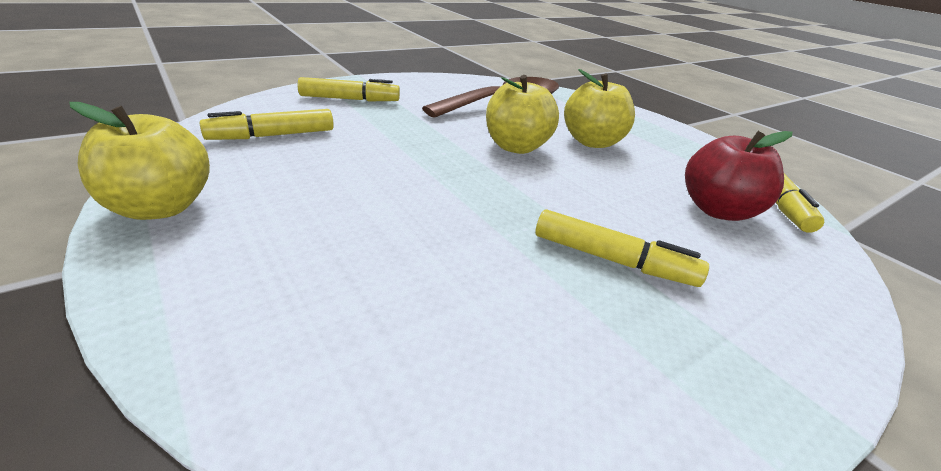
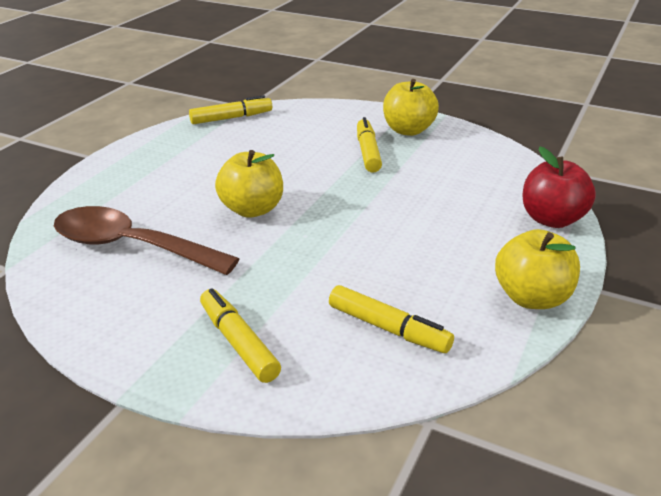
camera: 115 degrees left, 0 degrees up
(592, 142) = (198, 183): yellow apple -> yellow apple (408, 130)
(717, 210) = (269, 132): red apple -> red apple (552, 219)

